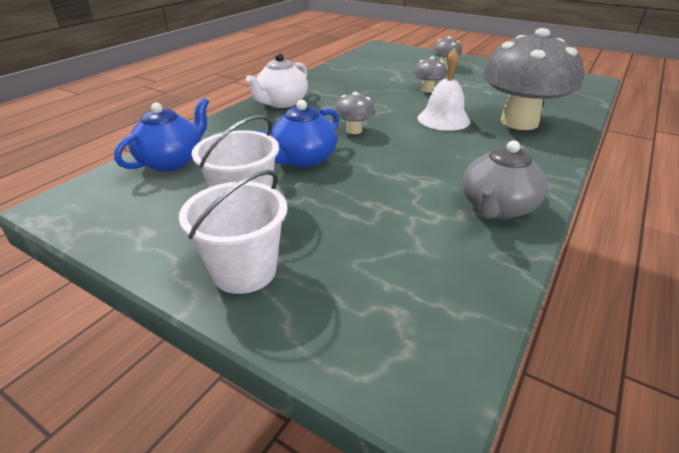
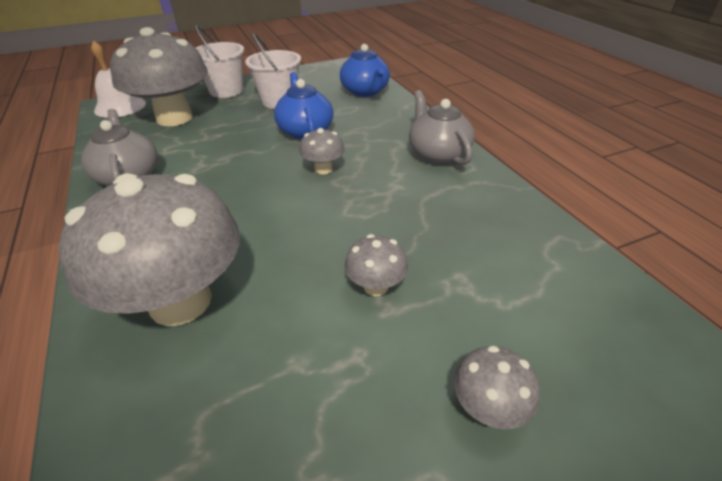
camera: 125 degrees right, 5 degrees up
(281, 103) = (437, 154): white teapot -> grey teapot
(374, 262) = (174, 118): none -> grey mushroom
(443, 119) = (273, 238): white bell -> white bell (120, 106)

